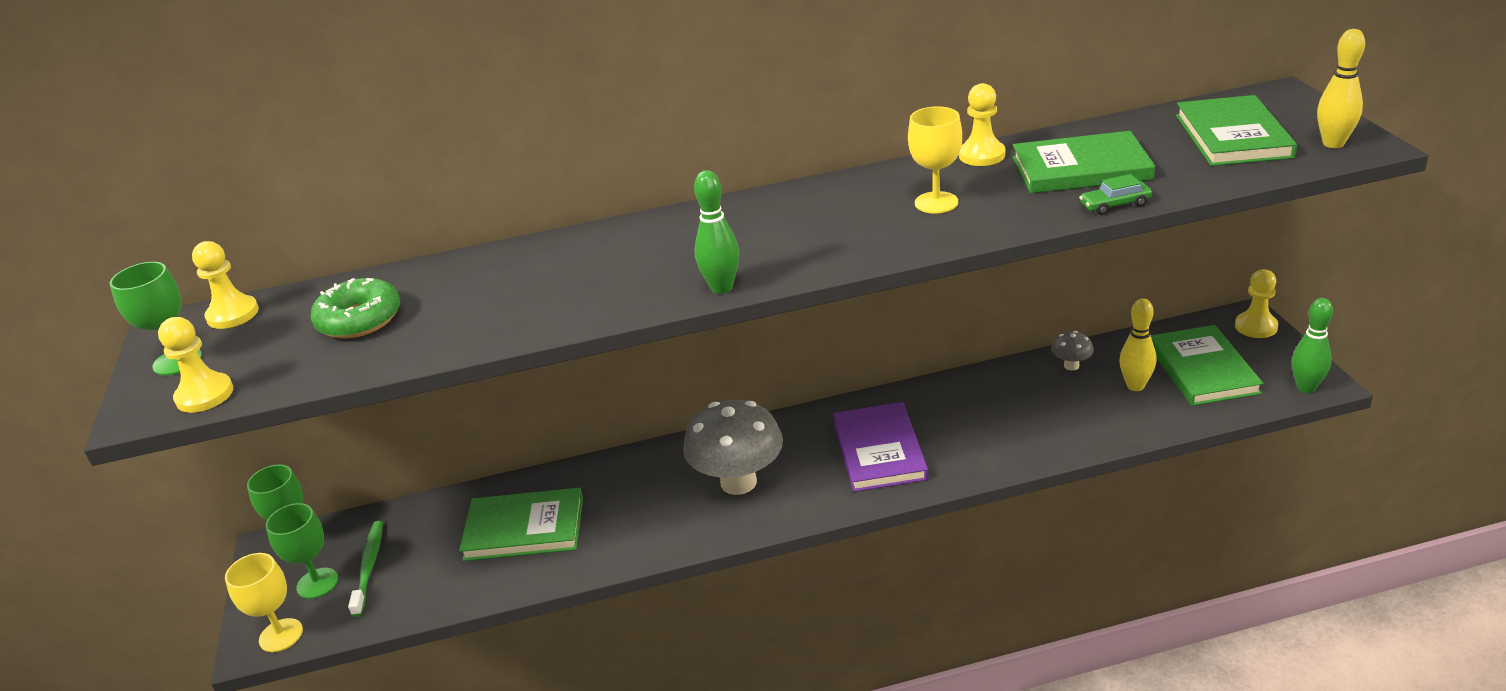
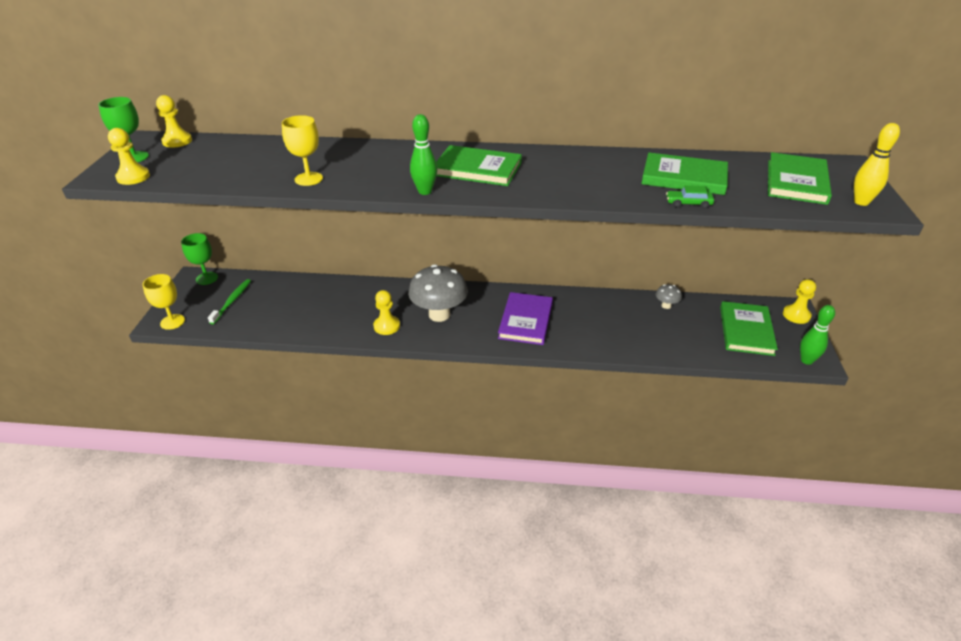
camera: 15 degrees right, 5 degrees up
(317, 583) = (204, 301): green goblet -> none
(359, 319) = (232, 159): green donut -> none
(524, 528) = (316, 305): green book -> green book (477, 169)
(936, 203) = (581, 176): yellow goblet -> yellow goblet (308, 179)
(982, 155) = (629, 156): yellow pawn -> yellow pawn (387, 326)
(1135, 386) = (698, 328): yellow bowling pin -> none

